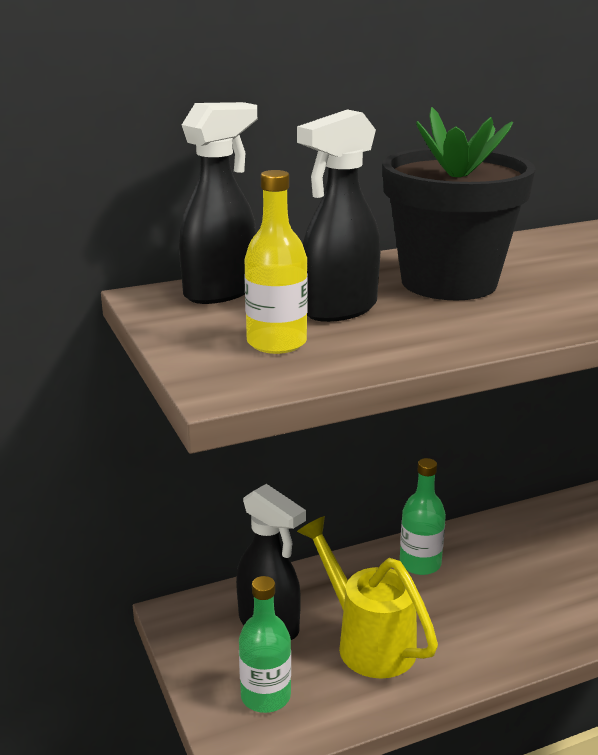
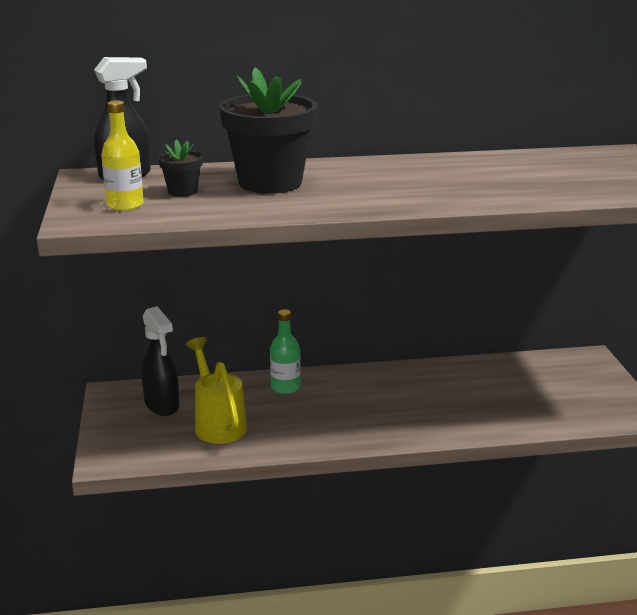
camera: 15 degrees right, 0 degrees up
(265, 696) = (134, 440): green bottle -> none
(339, 309) = (182, 191): black spray bottle -> black flower pot

